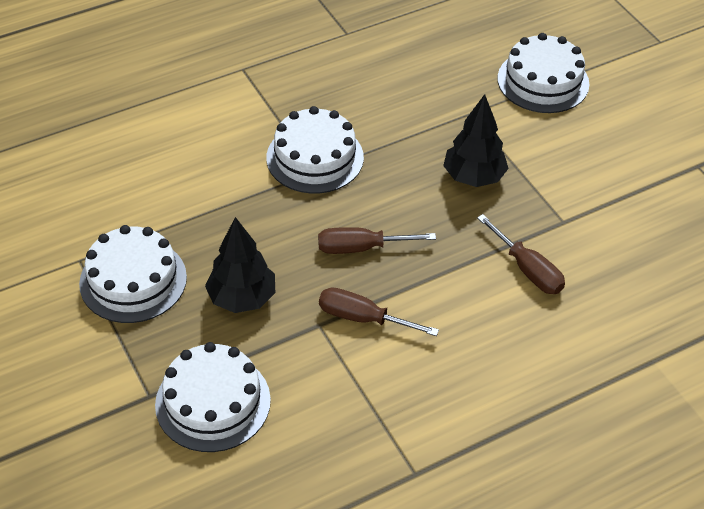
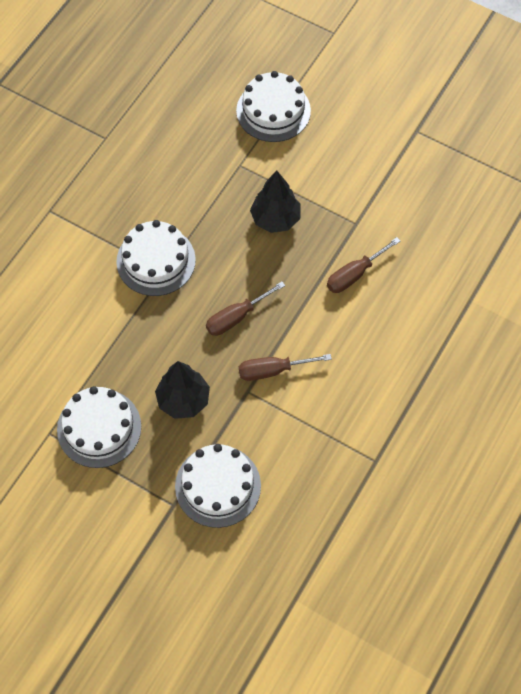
camera: 30 degrees left, 15 degrees up
(527, 269) = (355, 274): brown screwdriver -> brown screwdriver turned 120 degrees clockwise

